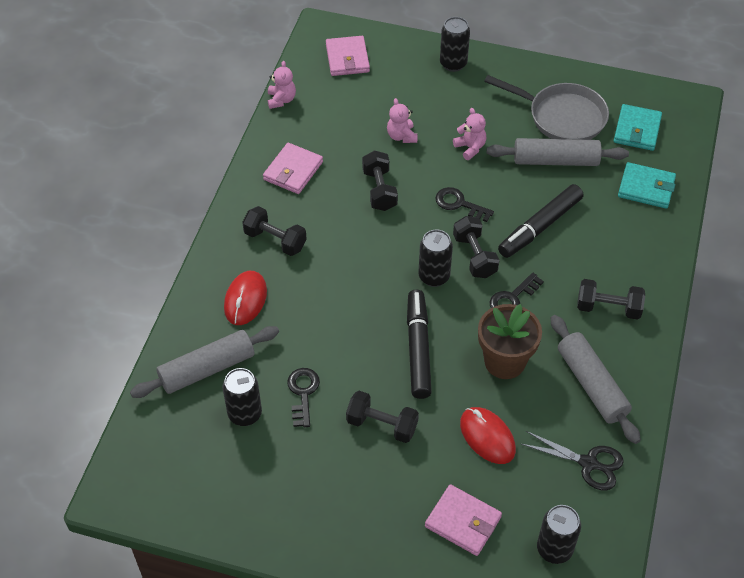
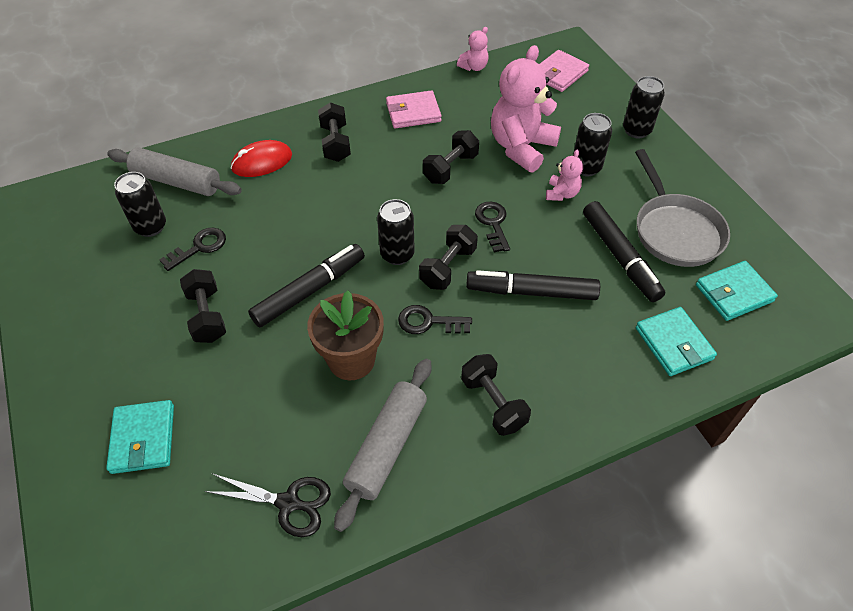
camera: 50 degrees right, 0 degrees up
(401, 136) = (521, 147): pink teddy bear -> pink teddy bear, size x2.11
(463, 522) = (143, 439): pink wallet -> turquoise wallet
(487, 437) = (254, 399): red mouse -> none
(554, 549) = (161, 536): black can -> black can (586, 167)
(555, 161) = (620, 257): grey rolling pin -> black marker
(588, 463) = (288, 503): black scissors -> black scissors turned 60 degrees counterclockwise

